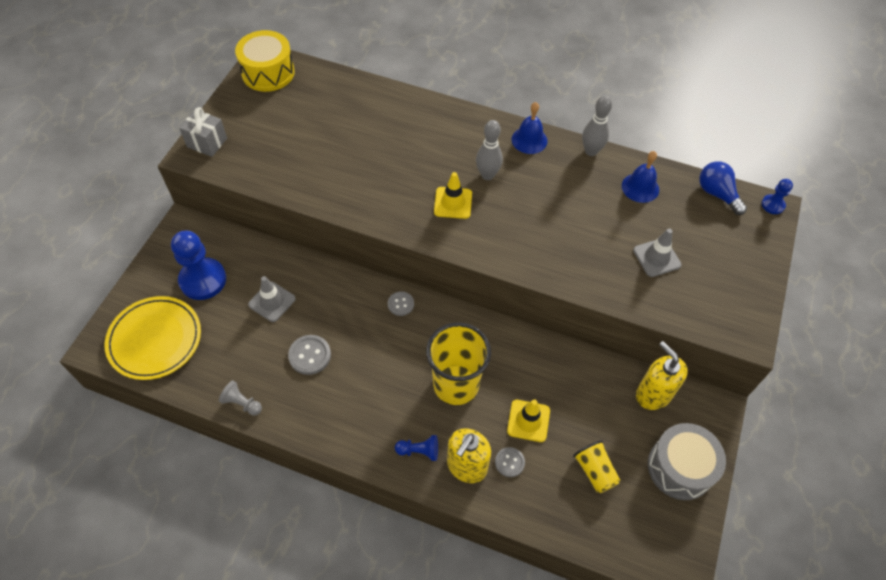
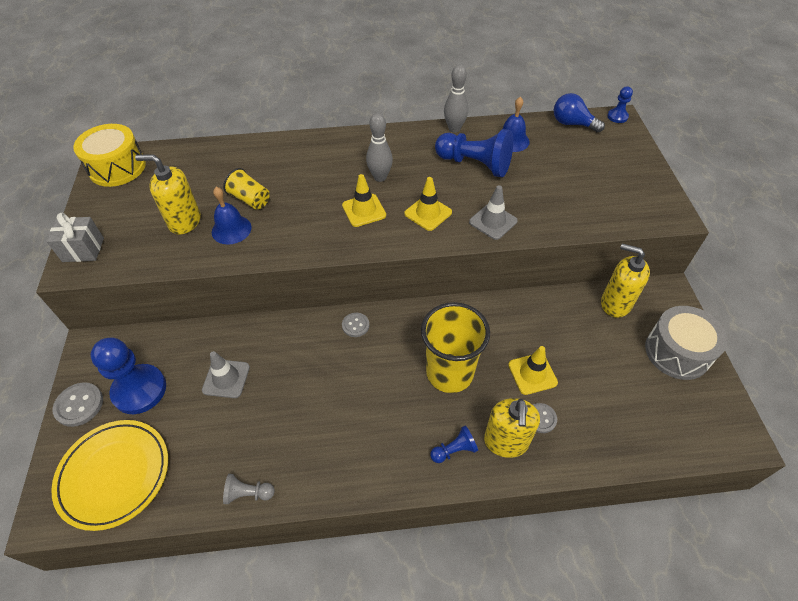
camera: 25 degrees left, 5 degrees down
(297, 149) = (184, 221): none -> yellow soap dispenser
(310, 355) = (294, 412): grey button -> grey button (79, 405)
(509, 230) = (428, 213): none -> yellow traffic cone
(529, 140) = (398, 138): blue bell -> blue bell (231, 229)
(586, 198) = (475, 164): none -> blue pawn
(594, 471) = (615, 389): yellow cup -> yellow cup (250, 199)
(656, 258) = (562, 186): grey traffic cone -> grey traffic cone (493, 221)

